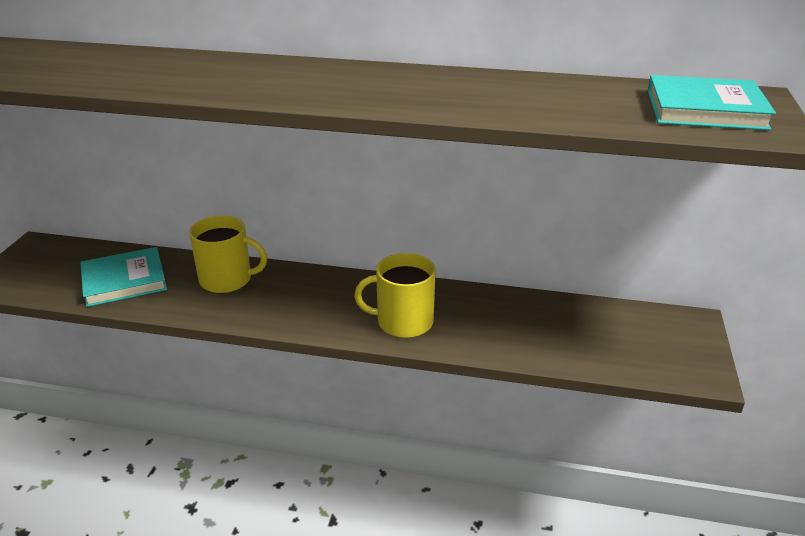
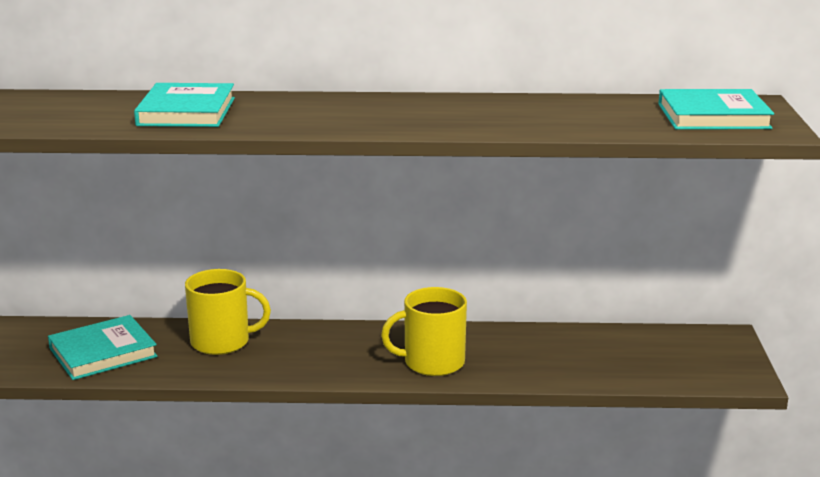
camera: 10 degrees left, 10 degrees down
(171, 71) = (187, 112): none -> turquoise book

